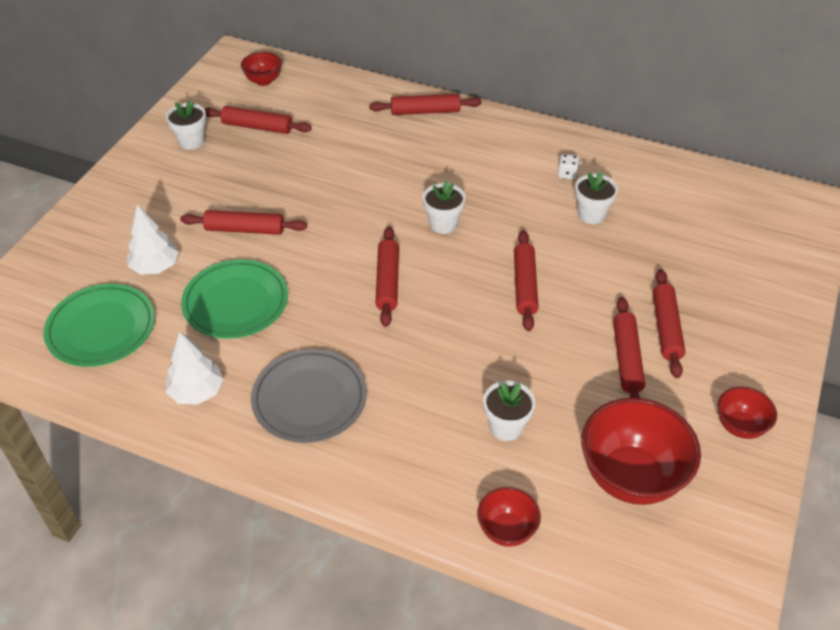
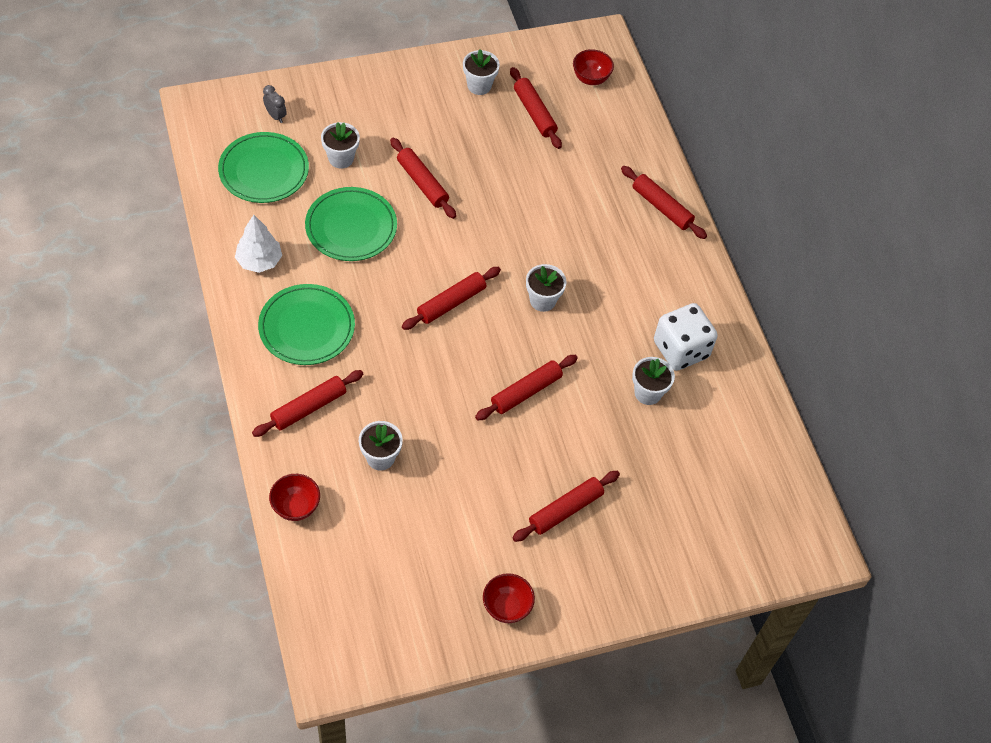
camera: 45 degrees right, 10 degrees up
(53, 285) = (275, 116): none -> grey clock
(155, 267) = (341, 158): white tree -> white flower pot
(309, 399) = (307, 327): grey plate -> green plate
(567, 174) = (681, 349): white dice -> white dice, size x2.41
(626, 359) = (510, 499): red rolling pin -> red rolling pin (308, 407)
(631, 477) = (400, 558): red bowl -> none

